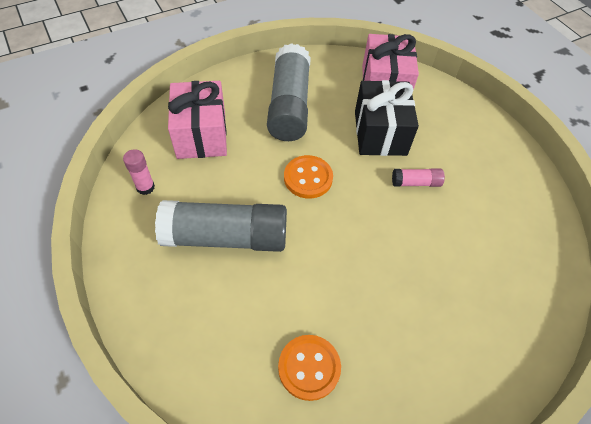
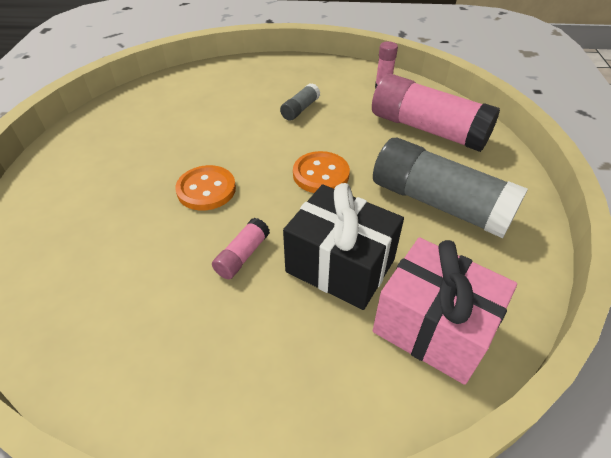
camera: 125 degrees right, 10 degrees down
(201, 134) = (427, 129): pink gift -> pink glue stick
(226, 237) = (300, 109): grey glue stick -> grey glue stick, size x0.44
(309, 367) = (164, 110): orange button -> orange button (206, 189)

